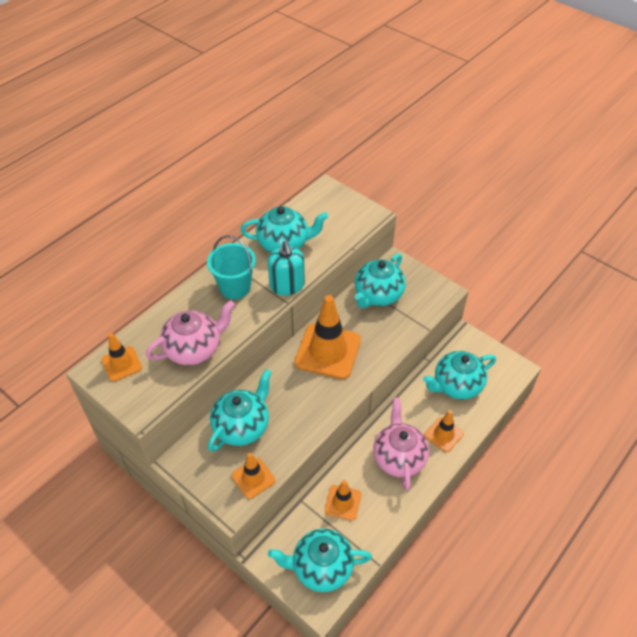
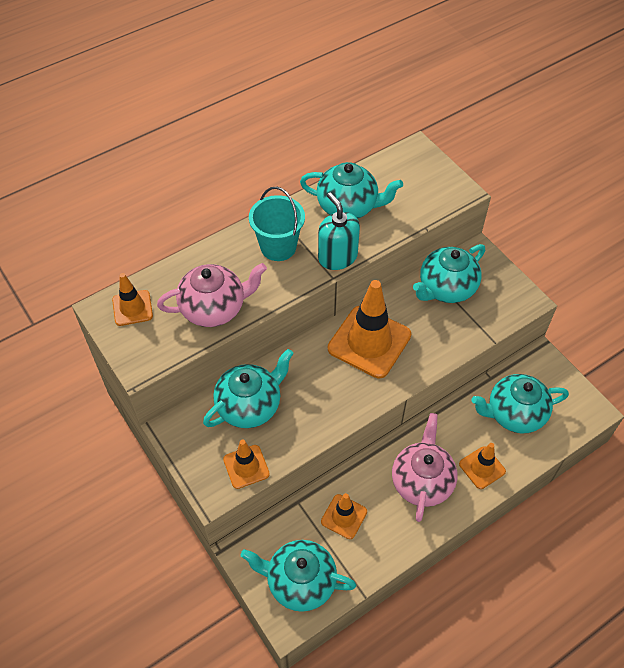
camera: 15 degrees right, 5 degrees up
(287, 285) = (337, 257): turquoise soap dispenser -> turquoise soap dispenser turned 150 degrees clockwise

